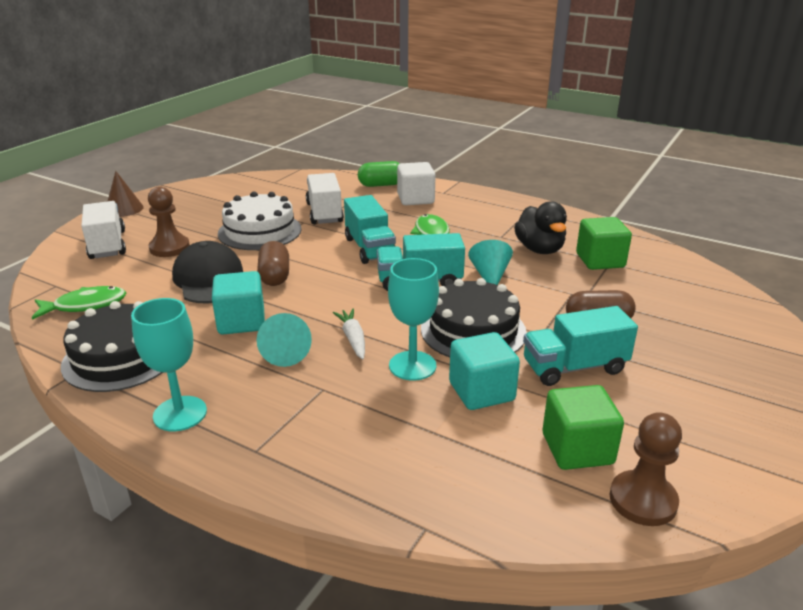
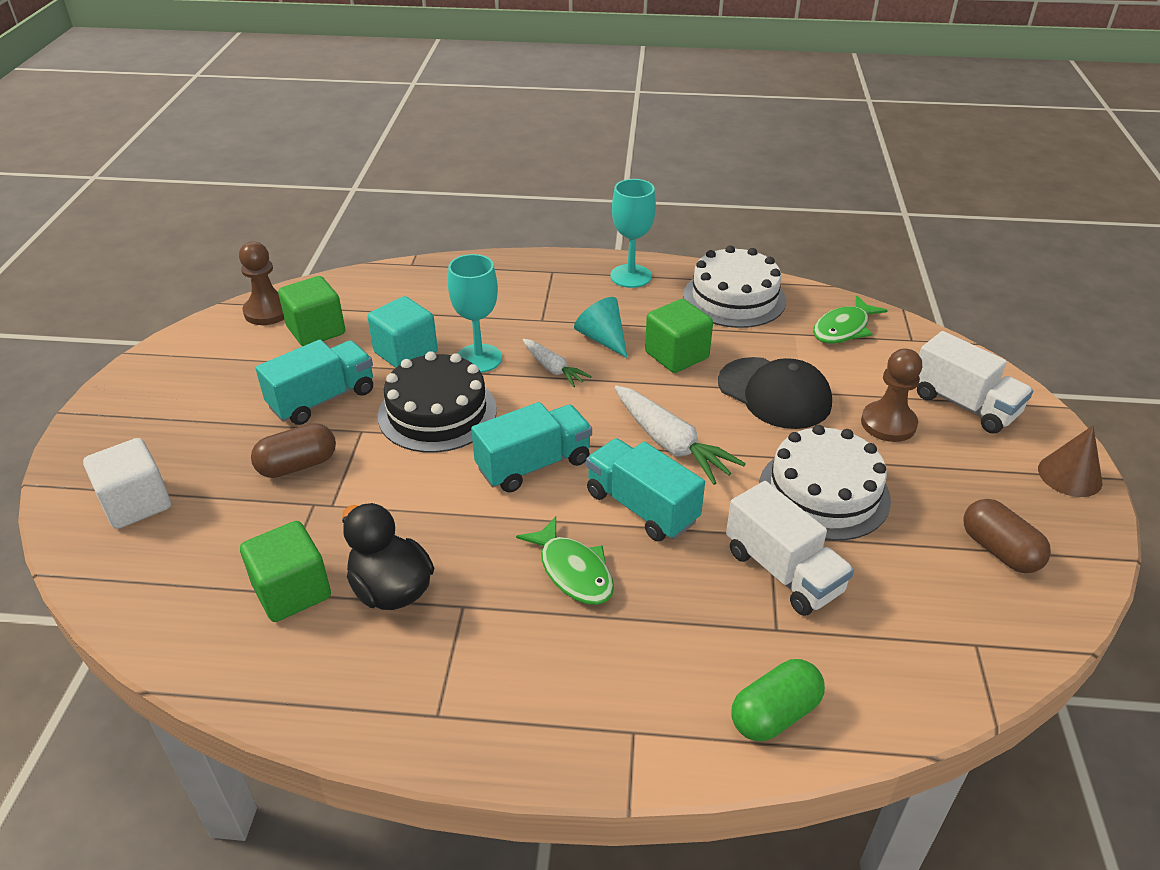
camera: 155 degrees right, 10 degrees up
(121, 357) = (734, 298): black cake -> white cake
(241, 322) = (676, 355): turquoise cube -> green cube
(275, 276) = (710, 419): brown capsule -> brown capsule (999, 550)
(317, 270) = (670, 444): none -> white carrot
(415, 199) = (669, 680): white cube -> white cube (136, 503)
(490, 276) = (448, 503): turquoise cone -> none

